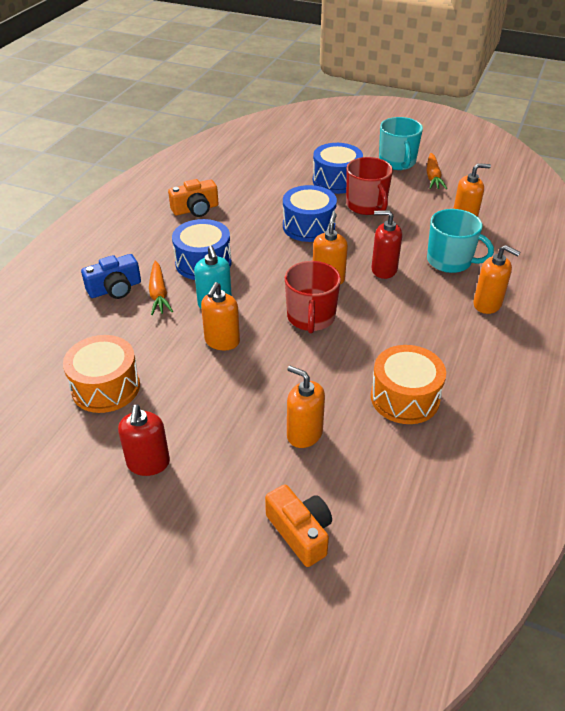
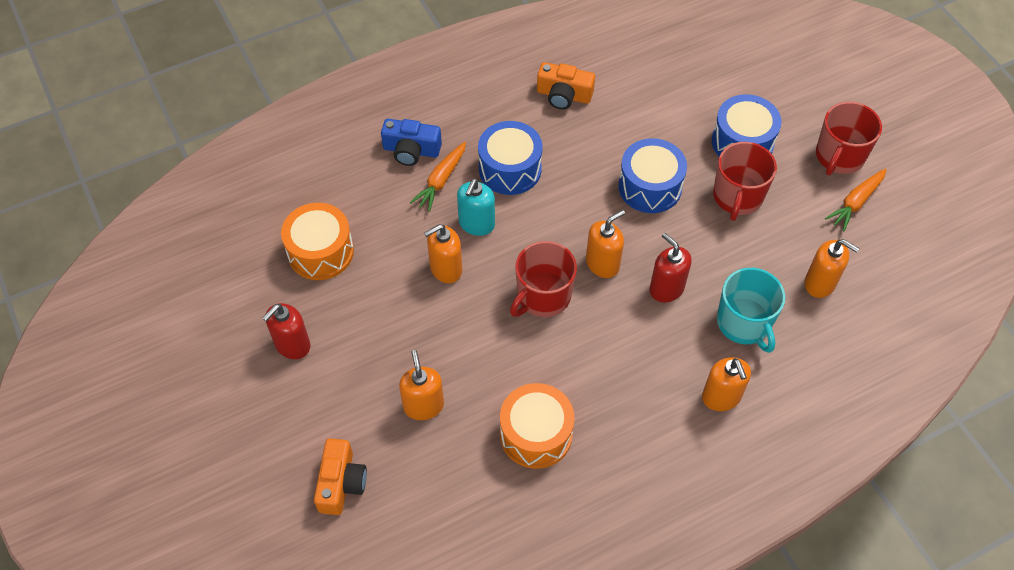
camera: 40 degrees right, 15 degrees up
(397, 162) = (839, 156): turquoise mug -> red mug

